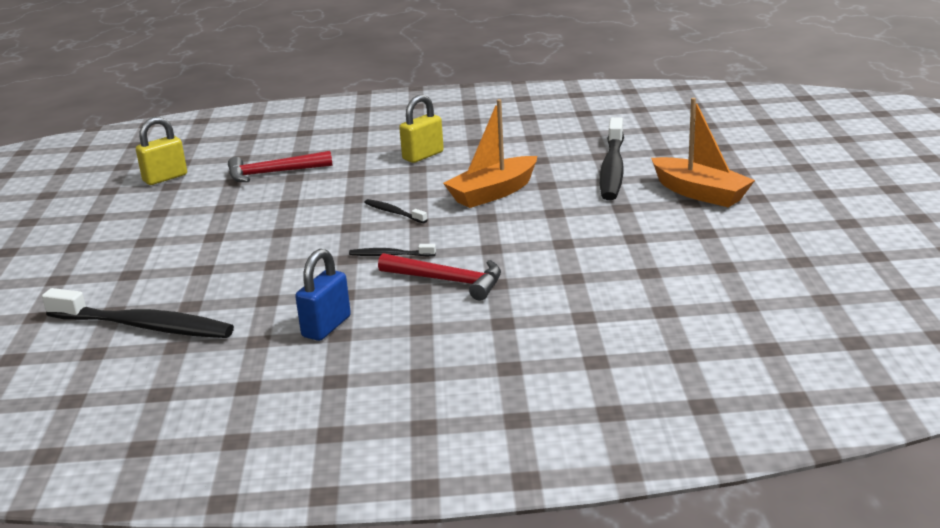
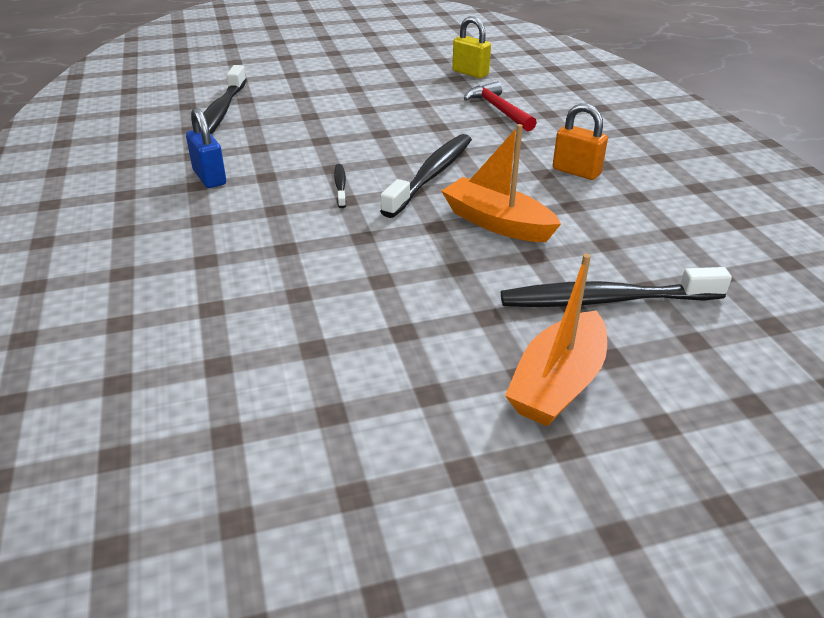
camera: 75 degrees right, 10 degrees up
(326, 327) = (209, 177): blue padlock -> blue padlock turned 45 degrees clockwise
(394, 212) = (431, 175): black toothbrush -> black toothbrush, size x2.16
(423, 156) = (576, 171): yellow padlock -> orange padlock
(448, 281) = (289, 221): red hammer -> none

